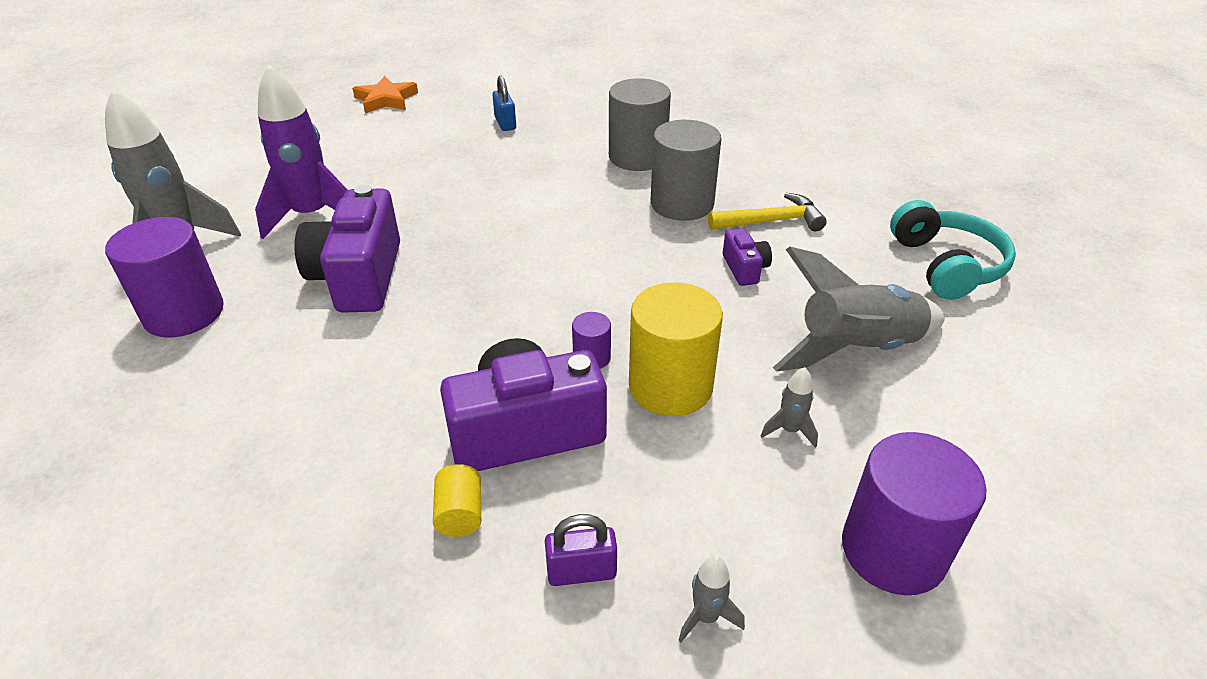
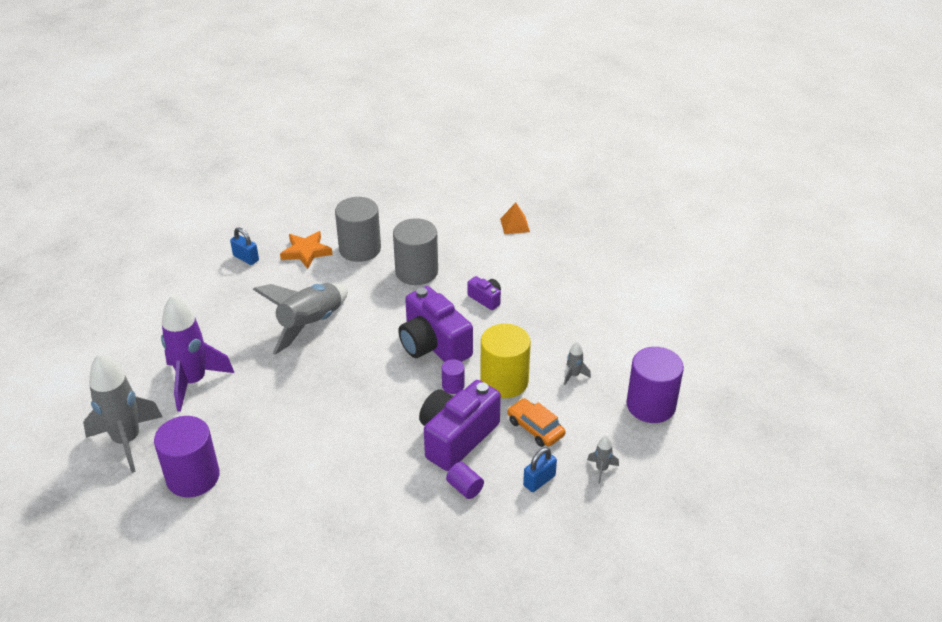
camera: 35 degrees left, 0 degrees up
(359, 277) = (274, 405): purple camera -> purple camera (433, 344)
(386, 99) = (133, 273): orange star -> orange star (306, 252)
(460, 514) = (465, 488): yellow cylinder -> purple cylinder
(581, 571) = (539, 480): purple padlock -> blue padlock
(654, 480) = (535, 428): none -> orange car
(771, 221) = (475, 262): yellow hammer -> none
(856, 349) = (573, 320): grey rocket -> grey rocket (310, 325)
(867, 199) = (515, 225): none -> orange pyramid
(946, 265) = (582, 251): turquoise headphones -> none

